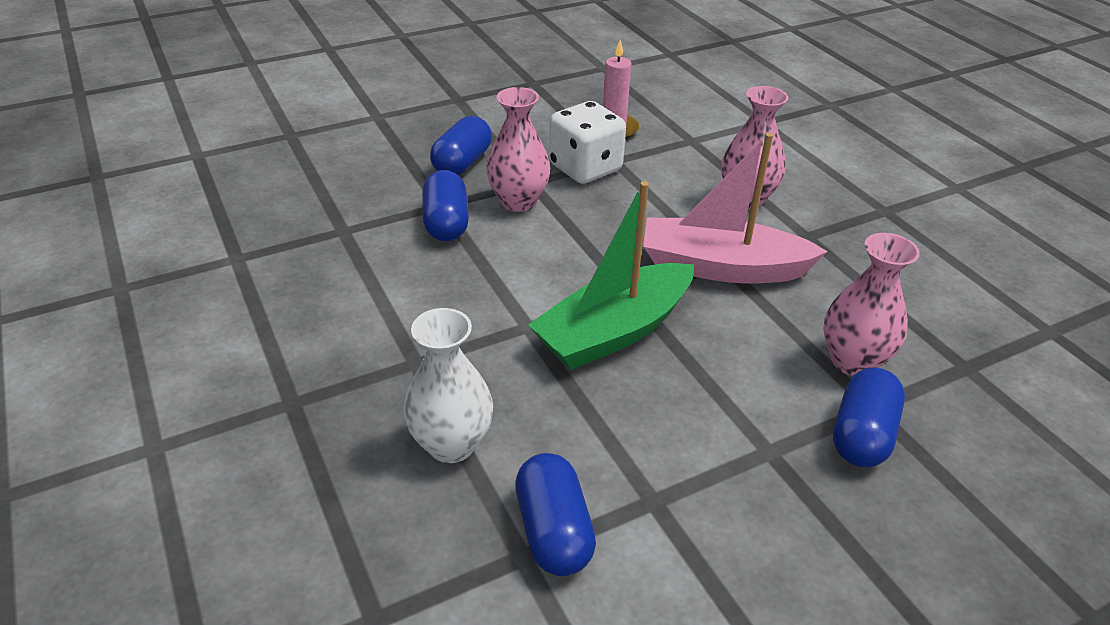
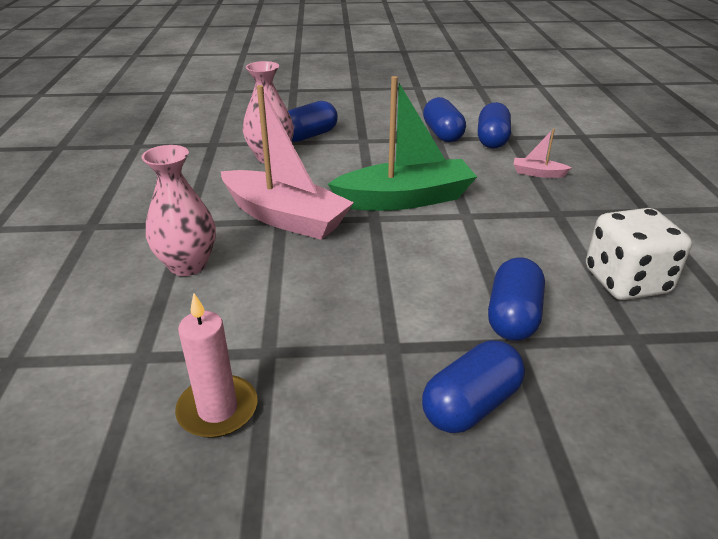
camera: 155 degrees left, 5 degrees down
(451, 444) = (538, 173): white vase -> pink boat
(518, 201) = (422, 323): pink vase -> none
(585, 168) = (314, 348): white dice -> white dice (626, 282)
(652, 522) = (442, 134): none -> blue capsule

